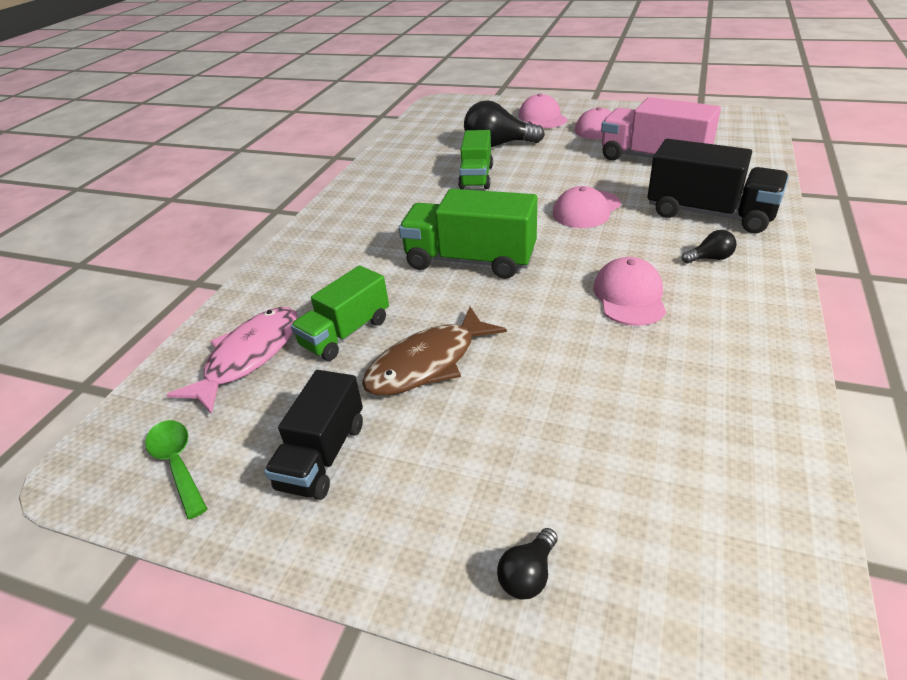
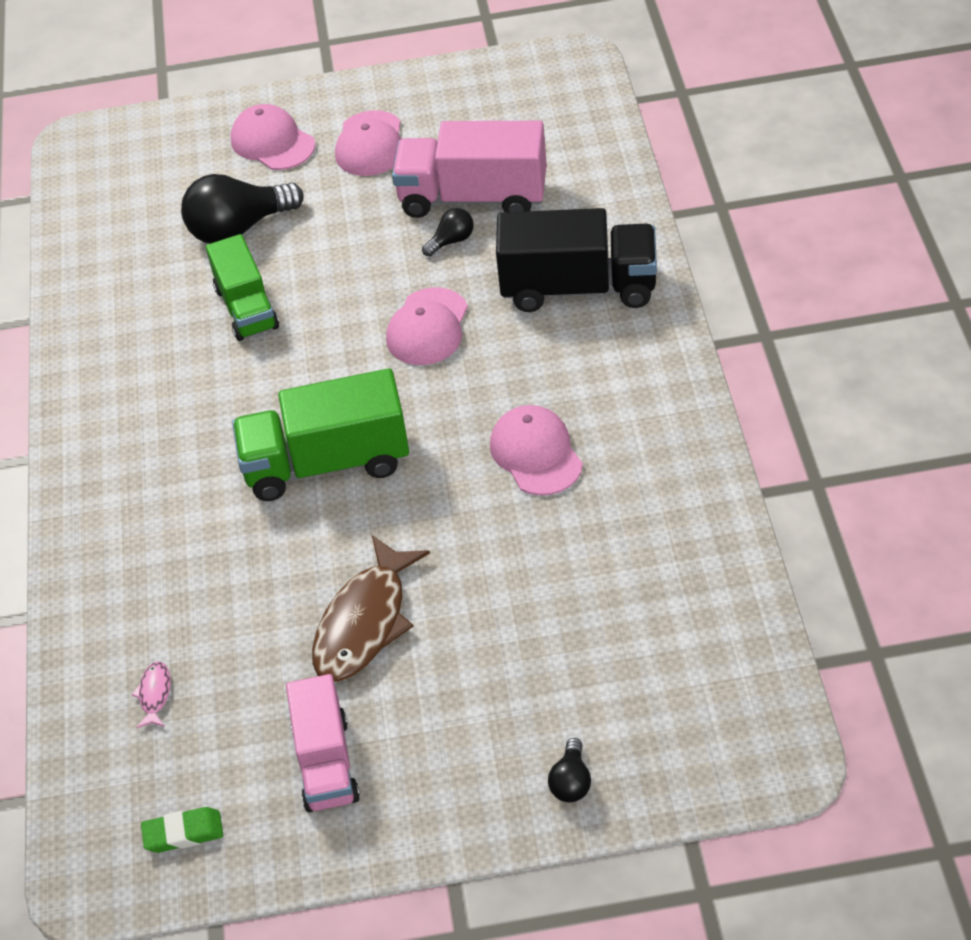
camera: 25 degrees left, 10 degrees up
(177, 463) = (183, 833): green spoon -> green eraser
(249, 357) = (155, 694): pink fish -> pink fish, size x0.42
(323, 455) = (326, 763): black truck -> pink truck
(346, 333) = (246, 621): green truck -> none
(710, 258) = (602, 365): black light bulb -> black light bulb (451, 241)

